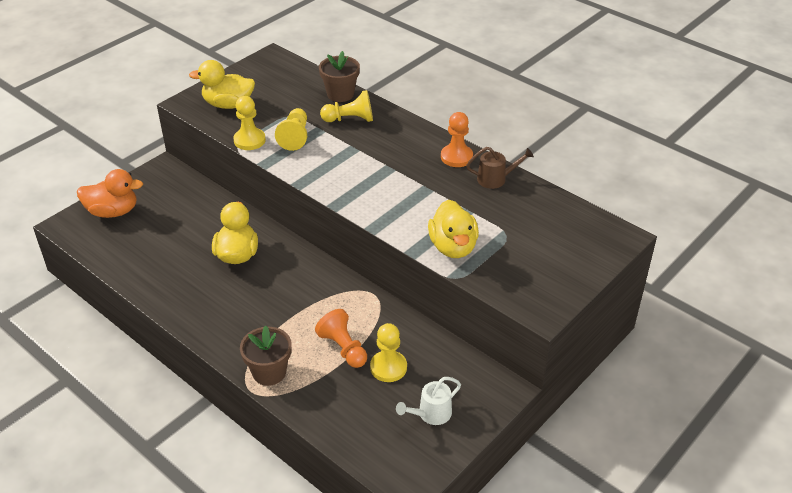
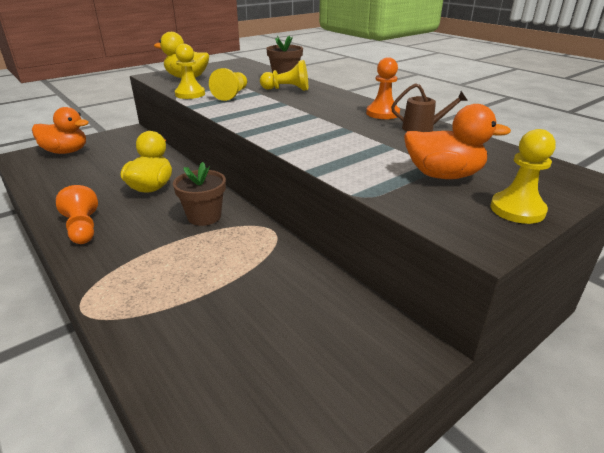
camera: 10 degrees right, 10 degrees down
(269, 372) = (116, 292): brown flower pot -> brown flower pot (204, 216)
(343, 348) = (217, 277): orange pawn -> orange pawn (83, 228)
(388, 367) = (263, 305): yellow pawn -> yellow pawn (517, 210)
(431, 414) = (303, 373): white watering can -> none
(453, 247) = (365, 171): yellow duck -> none
(515, 245) = (443, 175): none -> orange duck

